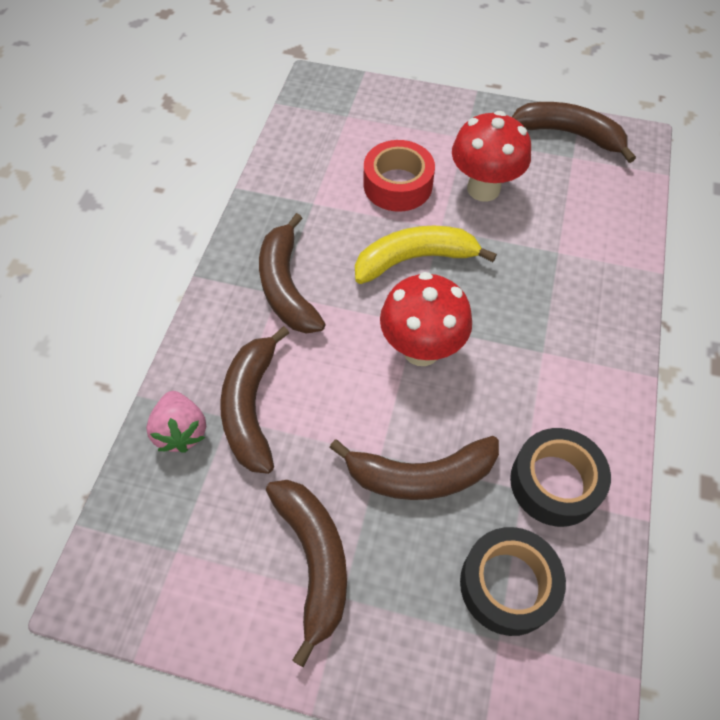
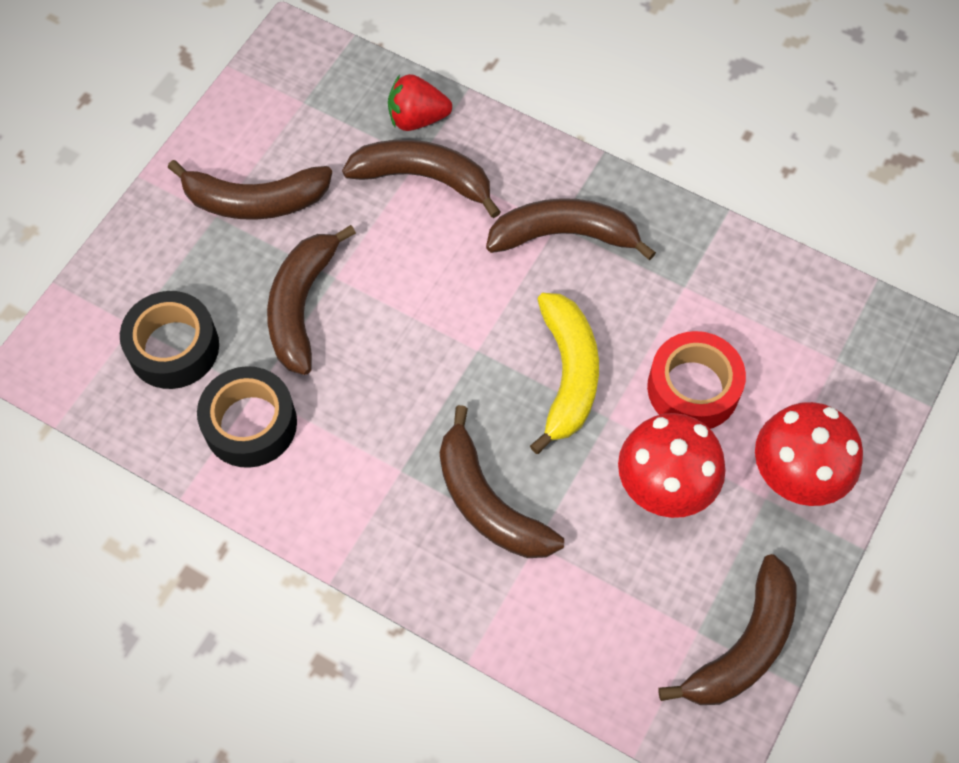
camera: 105 degrees right, 5 degrees up
(181, 431) = (417, 118): pink strawberry -> red strawberry
(421, 349) = (442, 346): red mushroom -> red mushroom (794, 479)
(541, 287) = (488, 502): none -> brown banana

